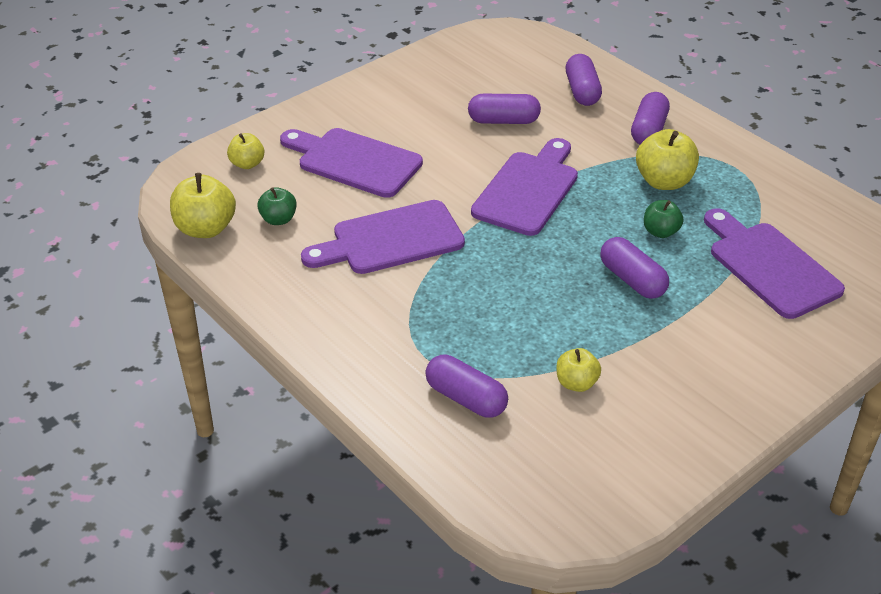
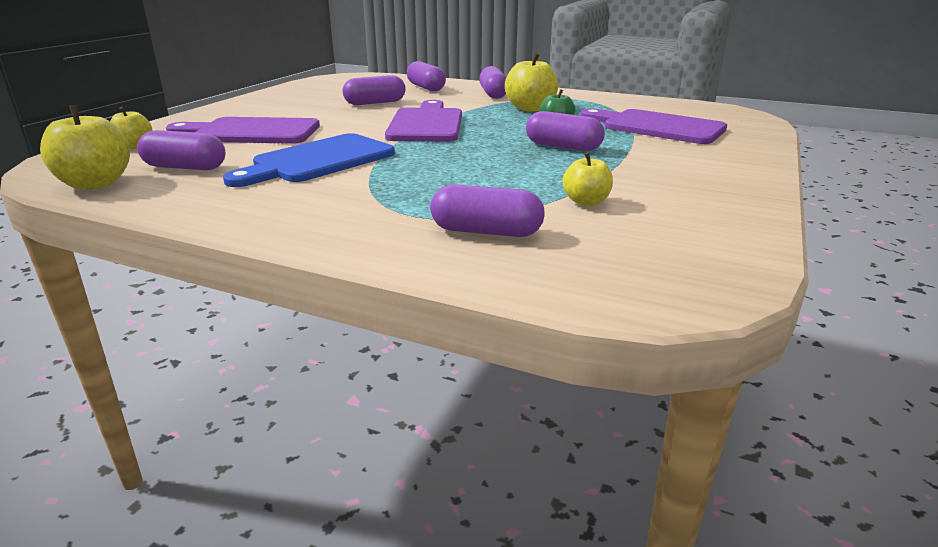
camera: 25 degrees left, 15 degrees down
(278, 219) = (185, 167): green apple -> purple capsule
(391, 240) = (318, 161): purple cutting board -> blue cutting board

